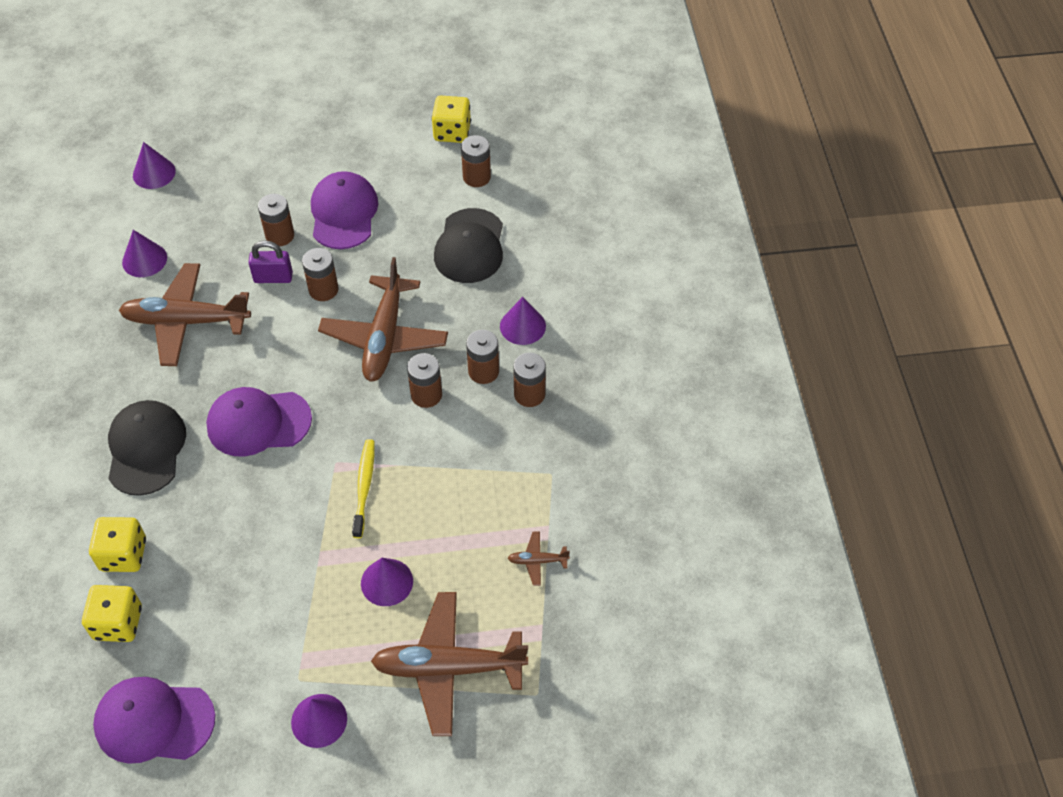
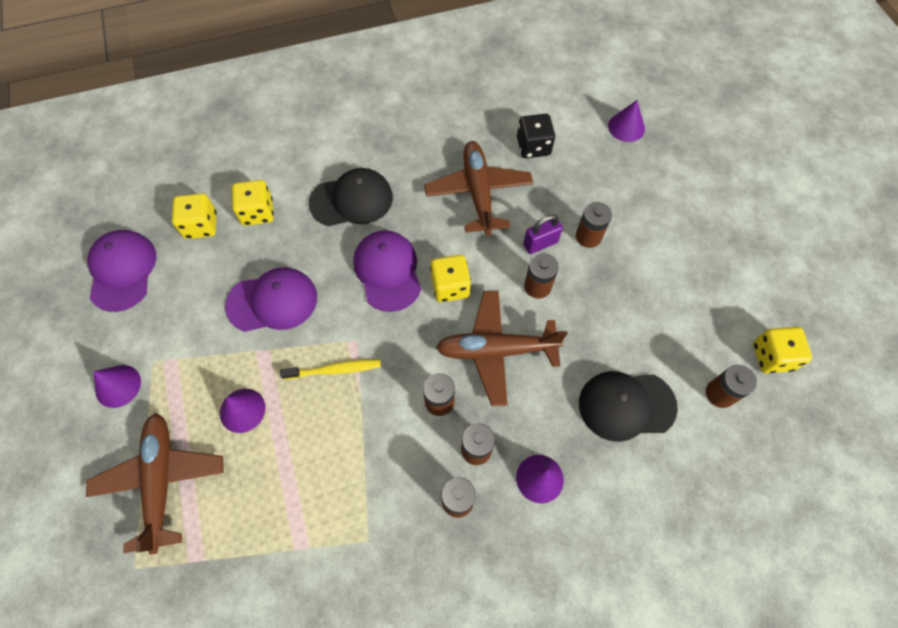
camera: 80 degrees right, 10 degrees up
(144, 260) = (533, 147): purple cone -> black dice
(273, 277) = (540, 243): purple padlock -> purple padlock turned 75 degrees clockwise
(298, 366) = (450, 287): none -> yellow dice
(344, 213) = (631, 281): purple cap -> purple cap (272, 301)
(537, 561) = (270, 543): brown plane -> none

